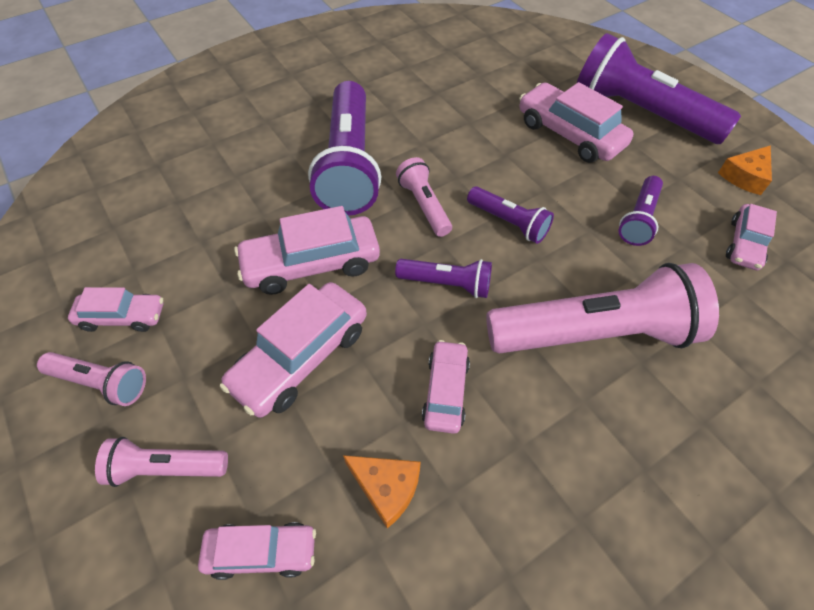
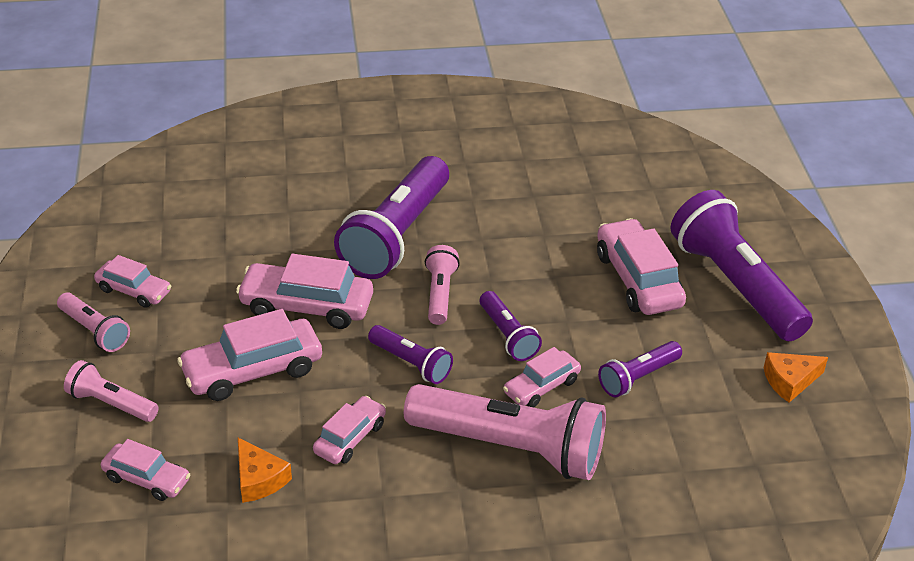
camera: 25 degrees right, 15 degrees down
(744, 244) = (725, 435): pink car -> pink car (541, 386)

